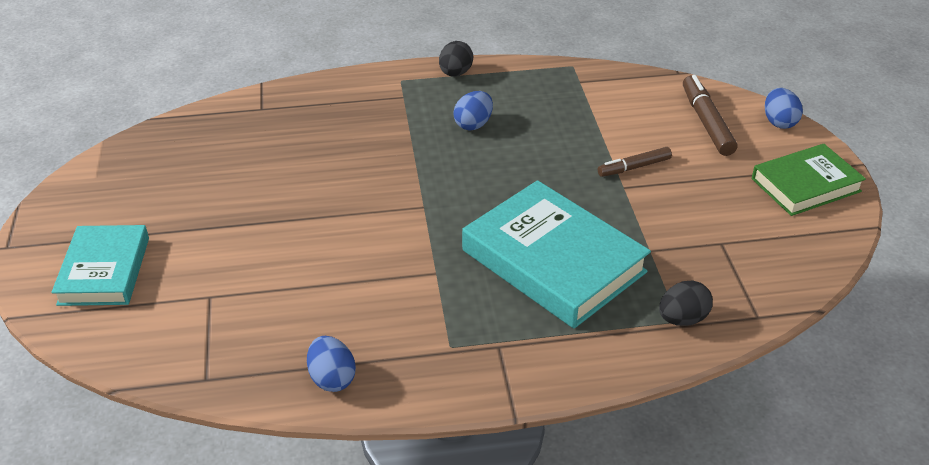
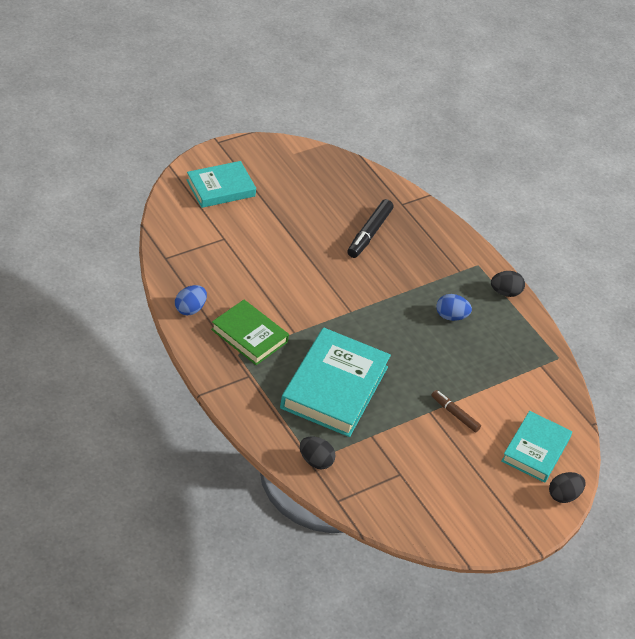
camera: 60 degrees right, 5 degrees up
(294, 150) = (369, 233): none -> black marker
(707, 122) = (535, 450): brown marker -> turquoise book
(779, 122) = (563, 495): blue egg -> black egg
(805, 185) = (492, 518): green book -> green book (249, 336)

